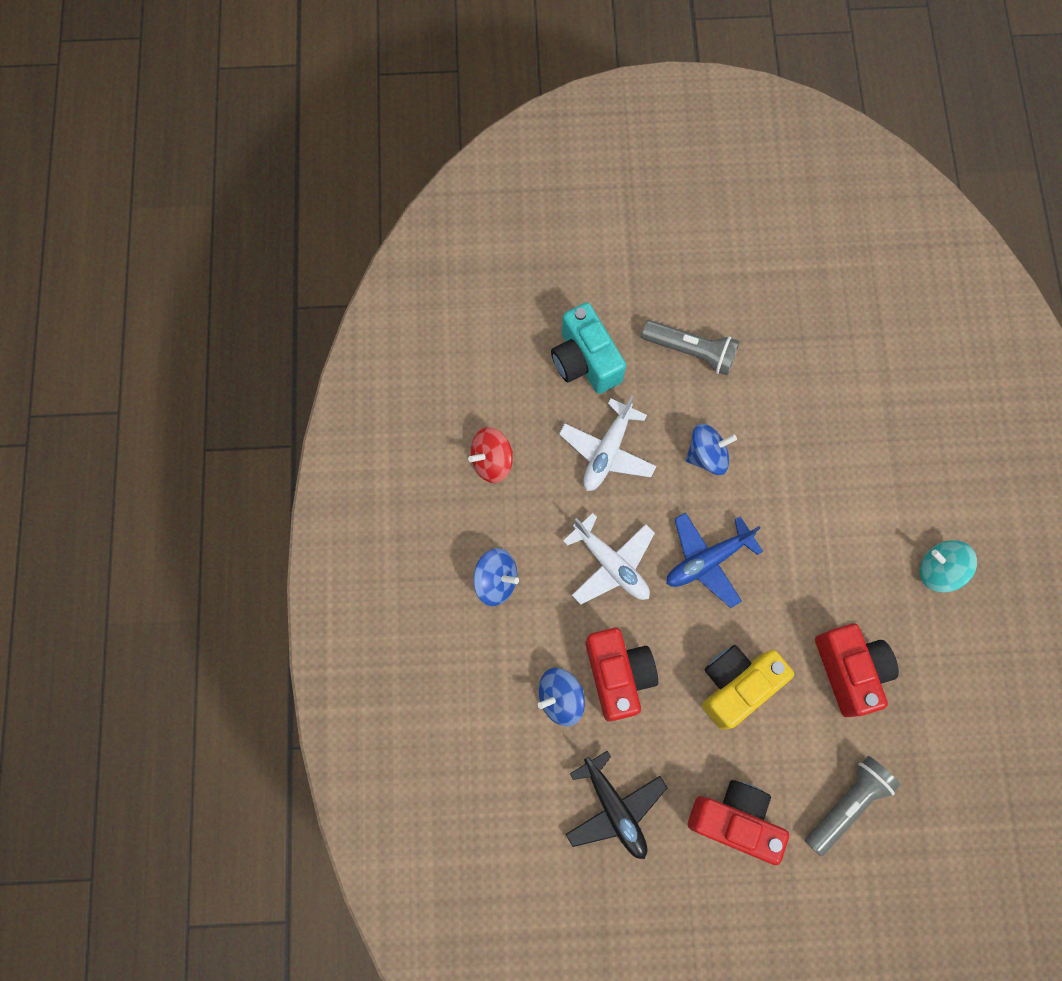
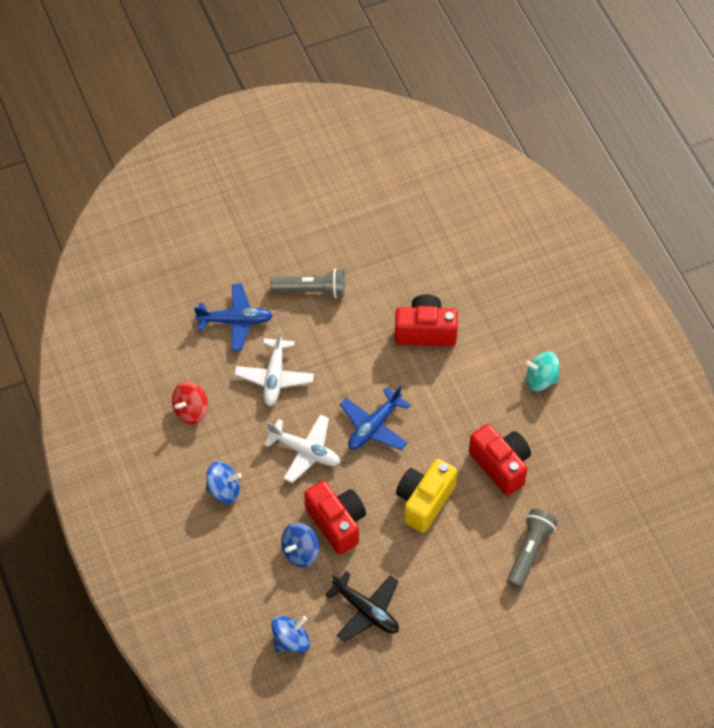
camera: 20 degrees left, 15 degrees down
(585, 361) = (235, 321): turquoise camera -> blue plane
(706, 455) = (348, 356): blue spinning top -> blue spinning top (291, 640)
(734, 819) = (454, 589): red camera -> red camera (425, 331)

